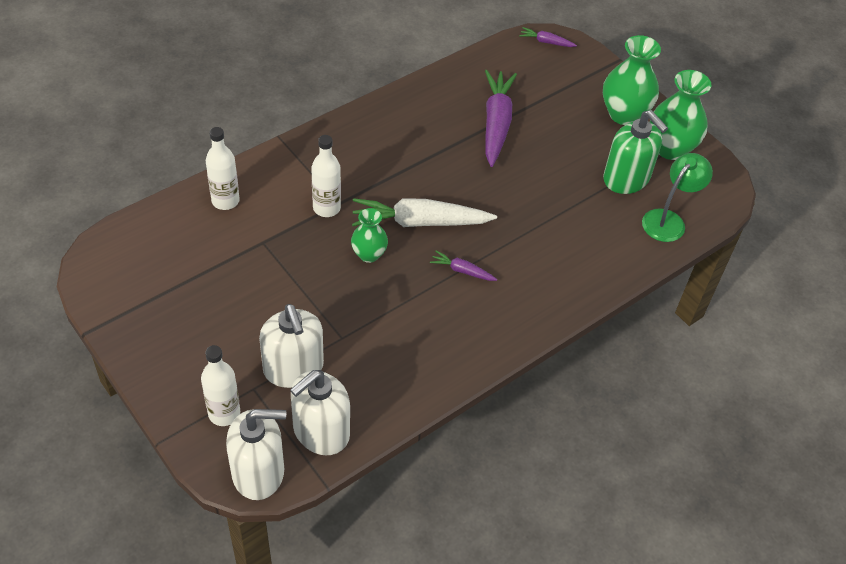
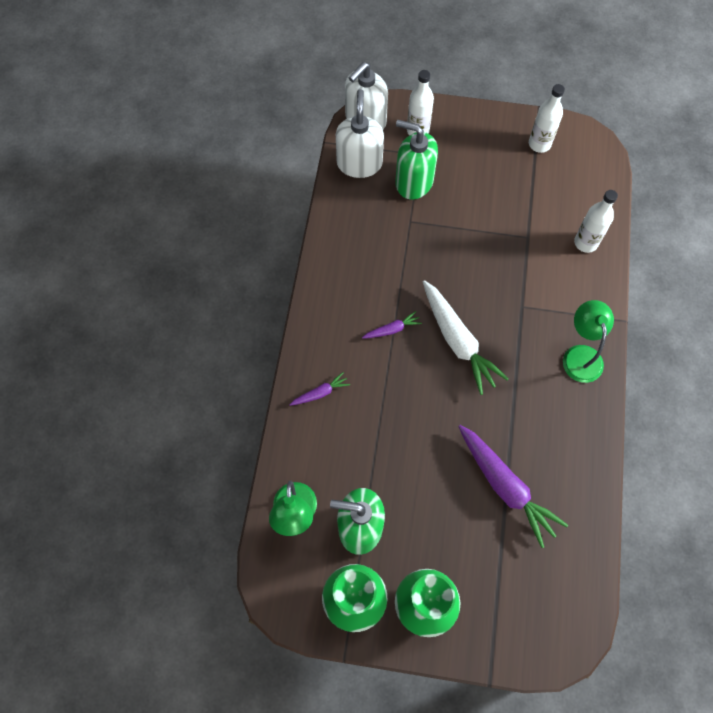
camera: 140 degrees right, 15 degrees up
(293, 368) = (413, 182): white soap dispenser -> green soap dispenser
(326, 208) = (524, 295): white bottle -> white bottle (539, 144)
(341, 143) = (581, 355): none -> green lamp
(369, 254) = (459, 287): green vase -> none
(419, 222) = (457, 341): white carrot -> white carrot turned 105 degrees clockwise
(546, 42) = (568, 635): purple carrot -> purple carrot (320, 393)

